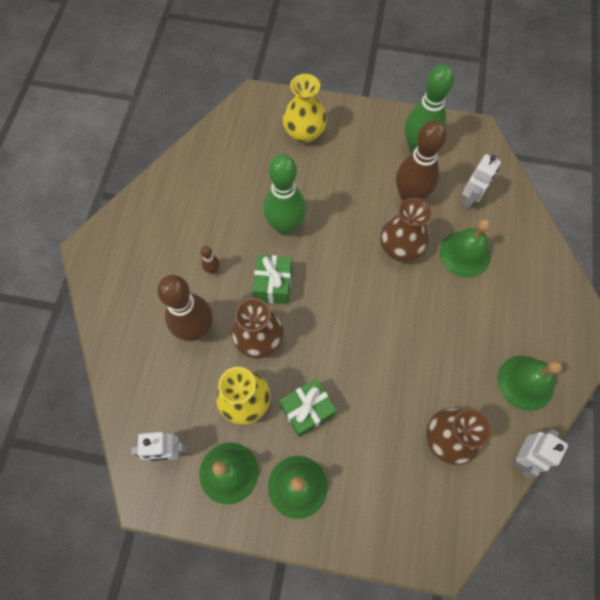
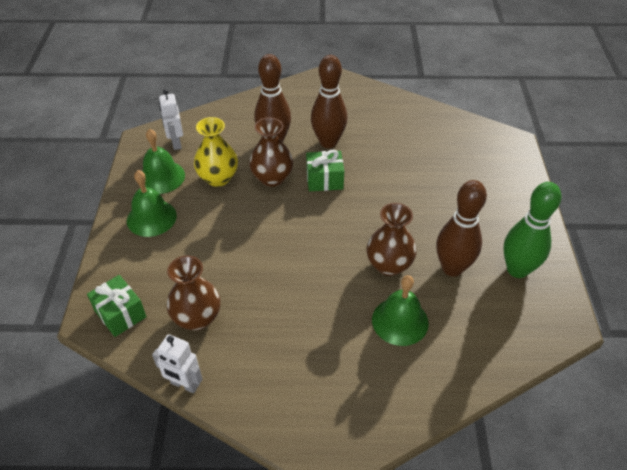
camera: 80 degrees right, 20 degrees down
(213, 270) = (328, 142): brown bowling pin -> brown bowling pin, size x2.39
(285, 226) = (384, 180): green bowling pin -> none
(304, 133) = (491, 179): yellow vase -> none
(307, 410) = (215, 216): green gift -> green gift (120, 314)
(470, 199) = (471, 322): white robot -> none
(525, 382) = (262, 385): green bell -> none

